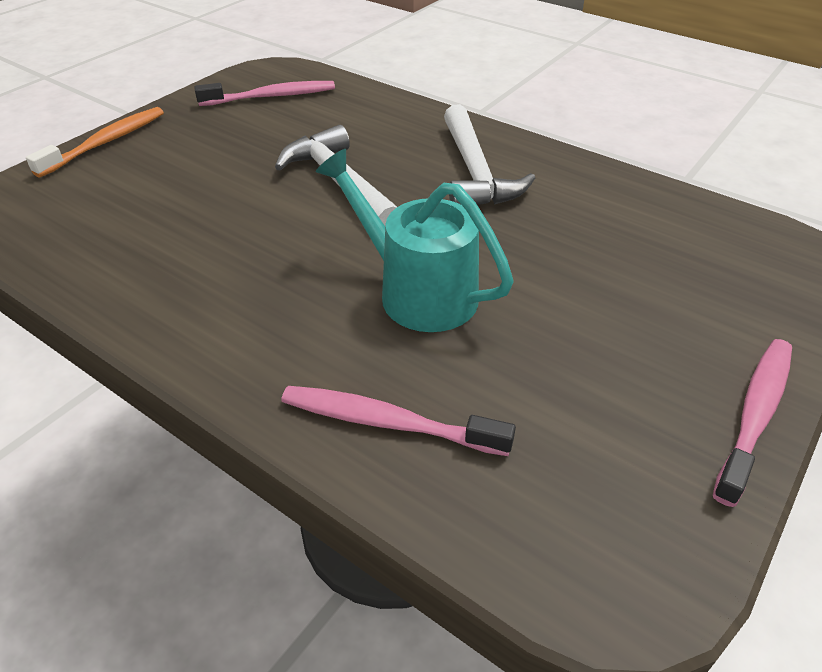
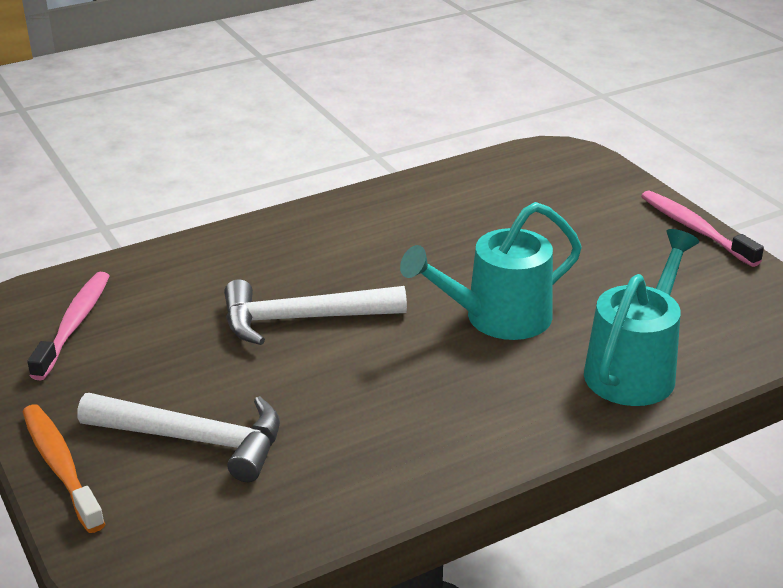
camera: 65 degrees left, 10 degrees down
(388, 422) = (635, 368): pink toothbrush -> turquoise watering can
(475, 172) = (348, 243): white hammer -> white hammer (195, 439)

